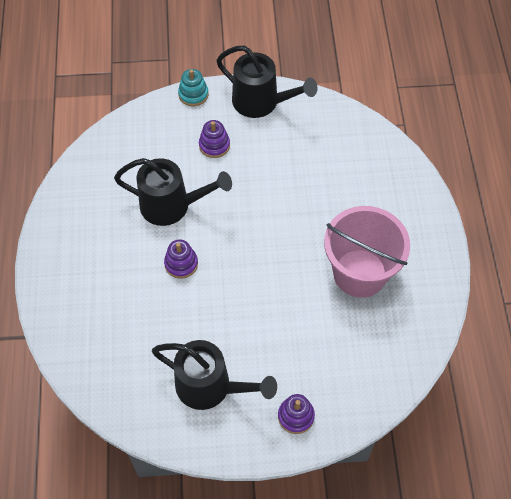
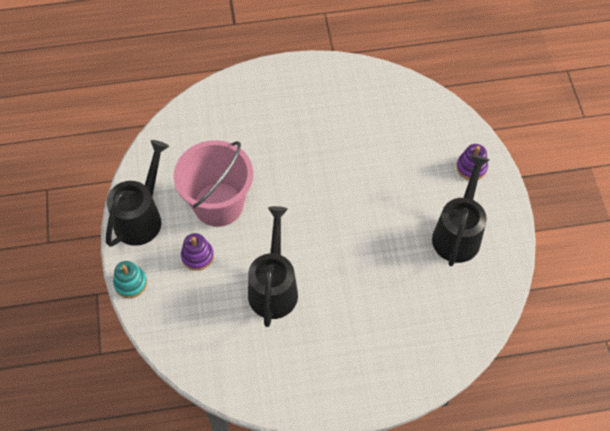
camera: 95 degrees left, 0 degrees up
(181, 264) = (339, 271): purple stacking toy -> none
(360, 273) = (331, 126): pink bucket -> pink bucket (218, 204)

